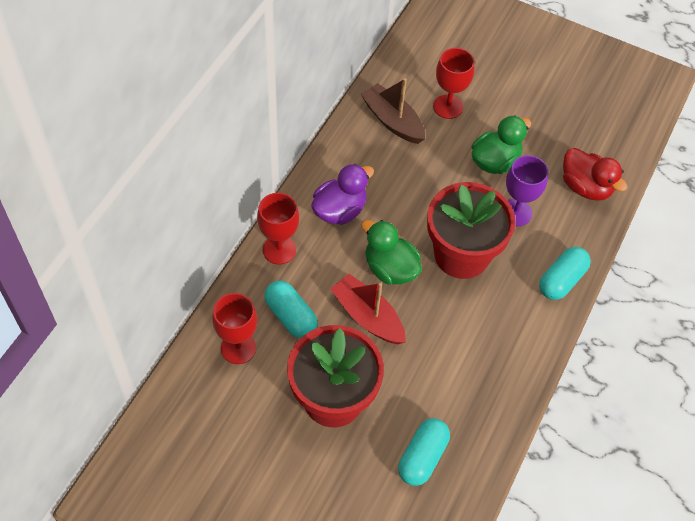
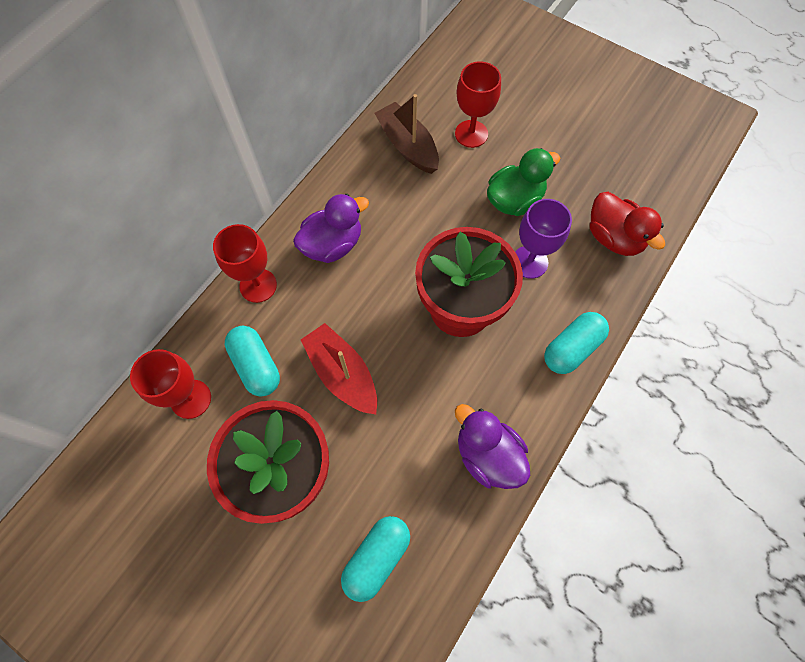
camera: 10 degrees right, 10 degrees up
(390, 269) = (377, 318): green duck -> none
(502, 370) = (487, 455): none -> purple duck

